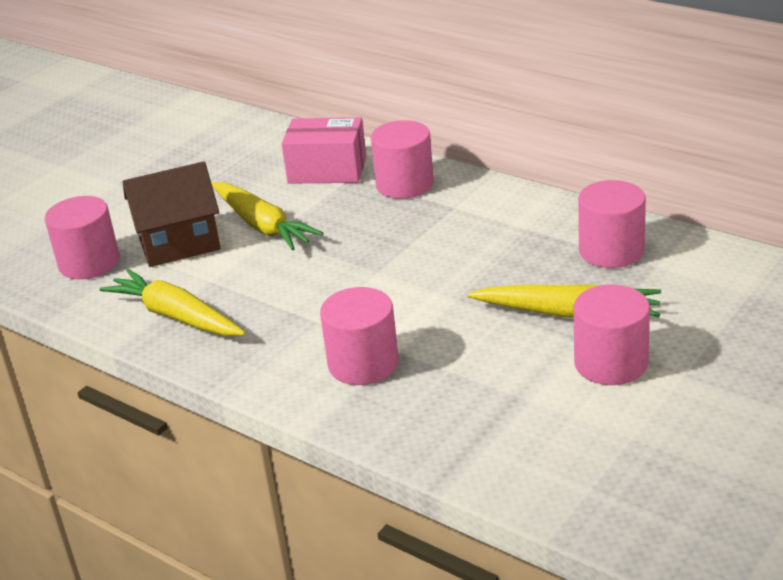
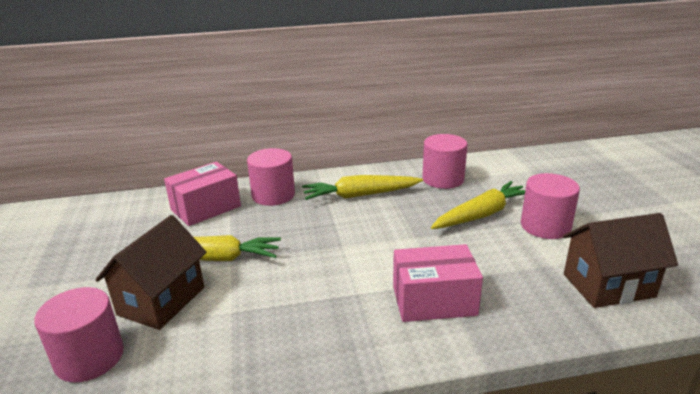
camera: 50 degrees left, 5 degrees down
(176, 316) = (245, 351): yellow carrot -> yellow carrot (360, 195)
(363, 363) = (434, 300): pink cylinder -> pink box
(542, 450) = (608, 285): none -> brown house

